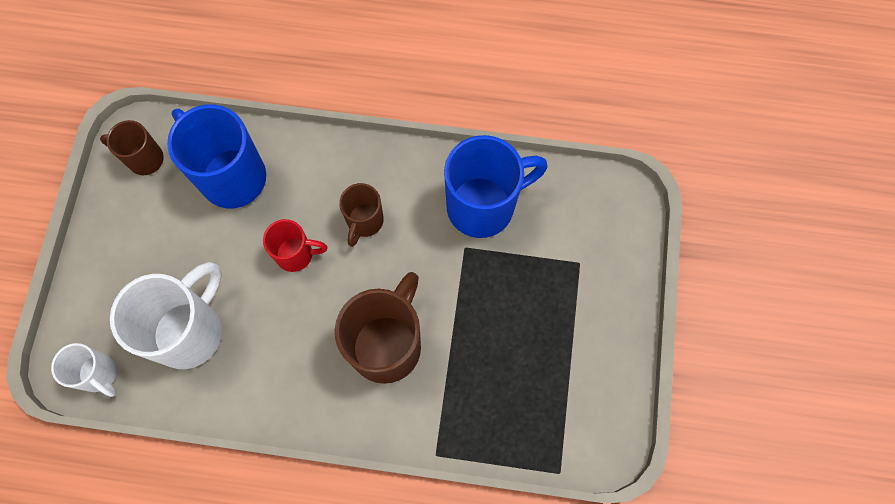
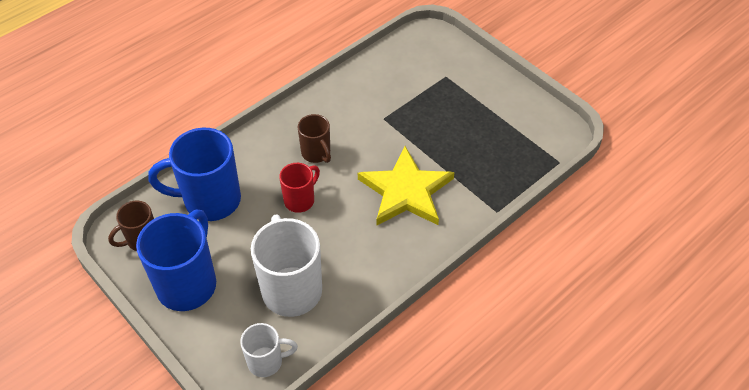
camera: 50 degrees left, 20 degrees down
(387, 344) = (406, 191): brown mug -> yellow star
(483, 206) = (367, 94): blue mug -> blue mug (188, 283)

